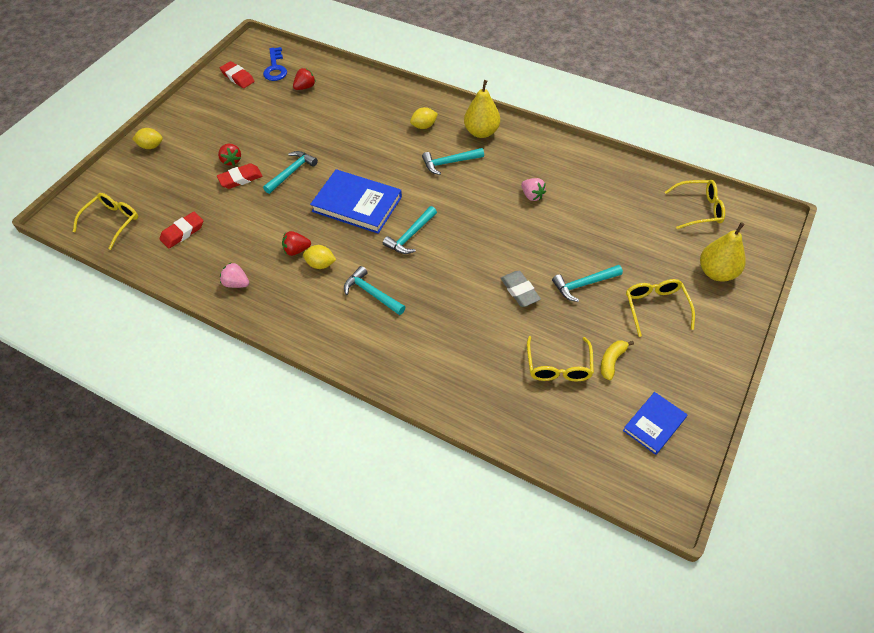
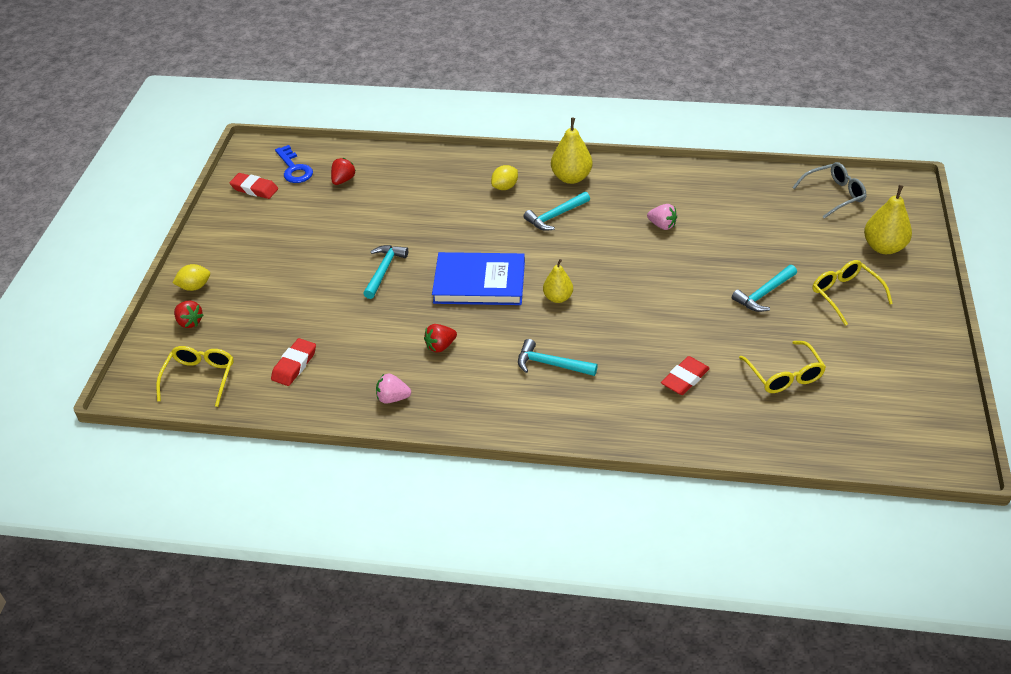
camera: 20 degrees left, 10 degrees down
(231, 161) = (304, 277): red strawberry -> red strawberry (189, 322)
(240, 179) = (327, 292): red eraser -> red eraser (685, 379)
(321, 264) = (477, 352): yellow lemon -> none
(410, 236) = (558, 298): turquoise hammer -> yellow pear
(520, 291) = (704, 318): grey eraser -> none
(612, 361) = (832, 355): yellow banana -> none
(654, 424) = (904, 398): blue book -> none
(699, 209) = (834, 195): yellow glasses -> grey glasses

